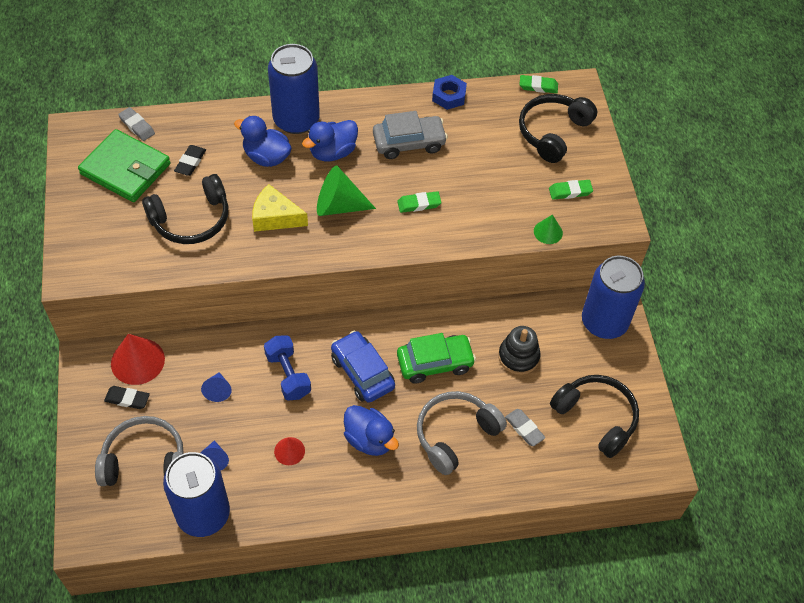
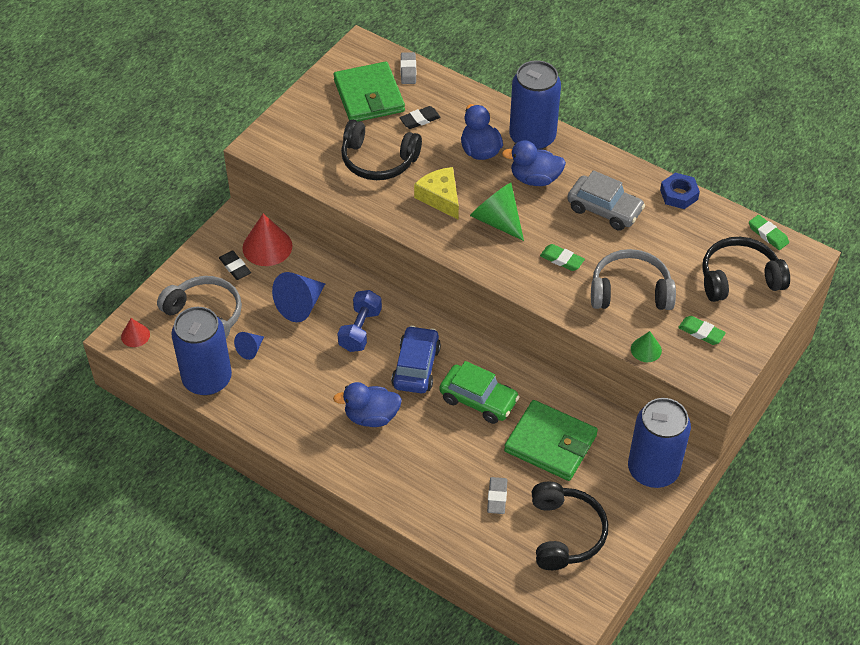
camera: 45 degrees right, 5 degrees down
(218, 390) = (300, 305): blue cone -> blue cone, size x1.81
(289, 451) = (307, 382): red cone -> red cone (135, 335)
(369, 439) = (371, 416): blue duck -> blue duck turned 90 degrees clockwise
(455, 435) = (439, 461): grey headphones -> grey headphones (630, 291)
(518, 357) = (550, 443): black stacking toy -> green wallet

